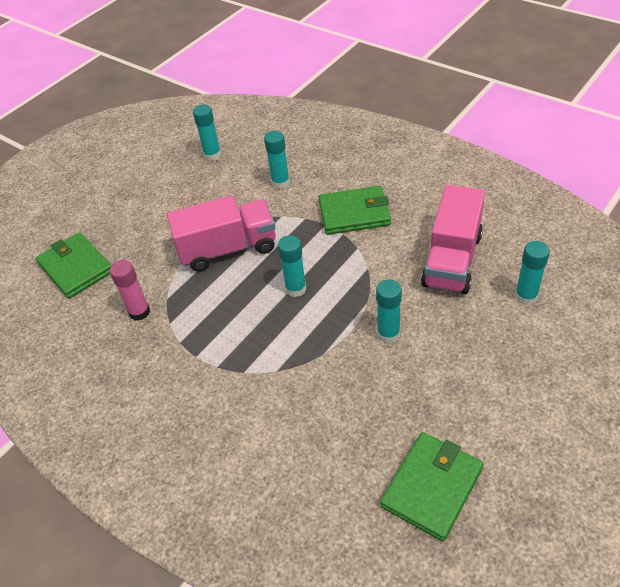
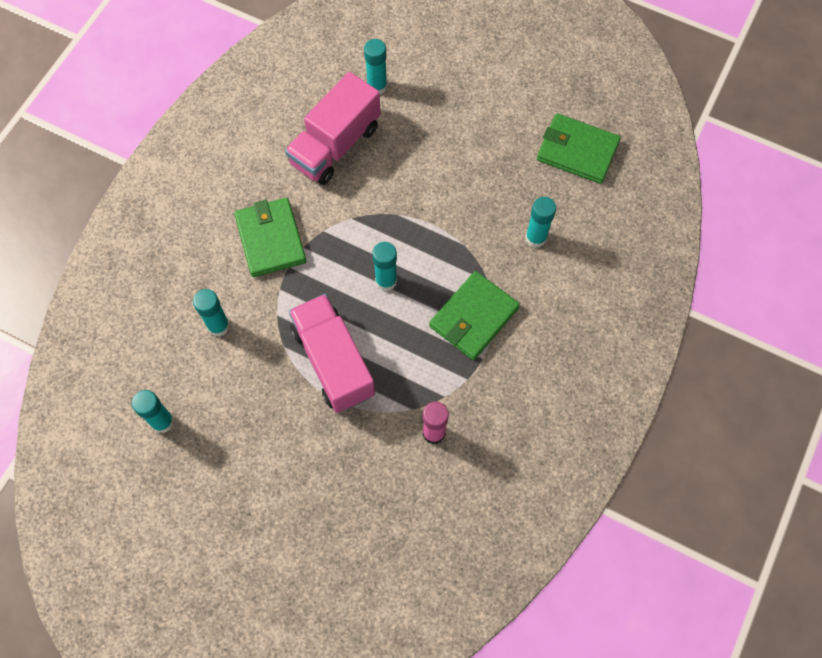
camera: 105 degrees left, 20 degrees up
(76, 268) = (375, 532): green wallet -> green wallet (473, 317)
(388, 334) = (433, 192): turquoise glue stick -> turquoise glue stick (535, 238)
(452, 260) = (335, 145): pink truck -> pink truck turned 120 degrees clockwise

